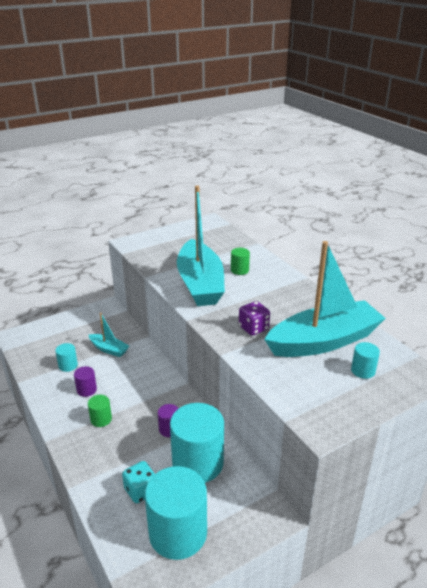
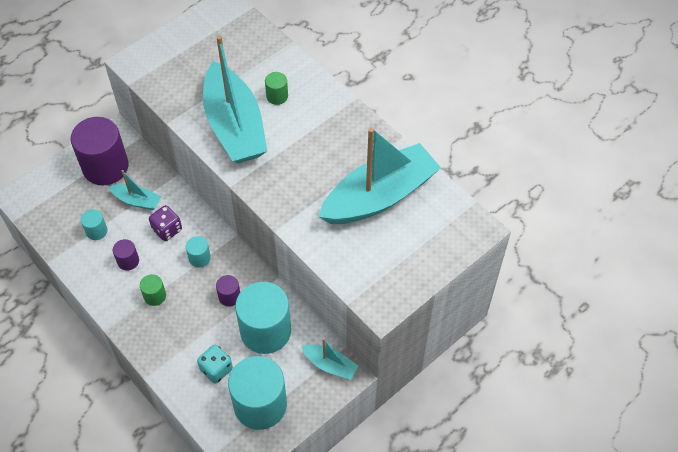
camera: 10 degrees left, 25 degrees up
(91, 325) = (105, 167): none -> purple cylinder
(253, 328) = (304, 188): purple dice -> purple dice (167, 229)
(258, 504) = (330, 365): none -> turquoise boat
(363, 371) = (419, 231): turquoise cylinder -> turquoise cylinder (199, 258)

